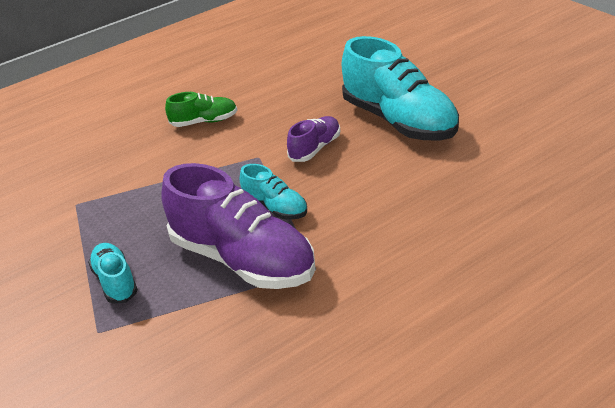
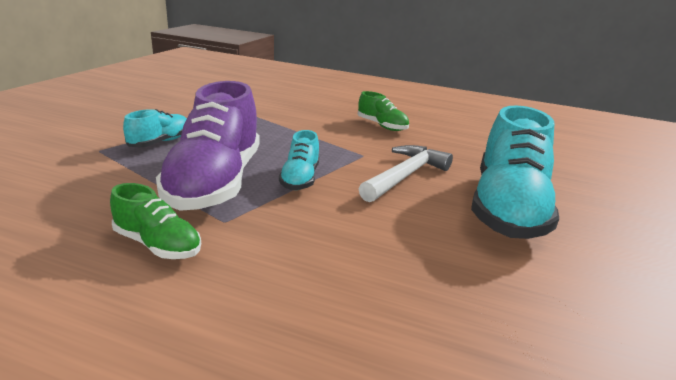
camera: 50 degrees right, 10 degrees down
(315, 148) = (405, 176): purple shoe -> white hammer
(327, 311) = (158, 244): none -> green shoe

